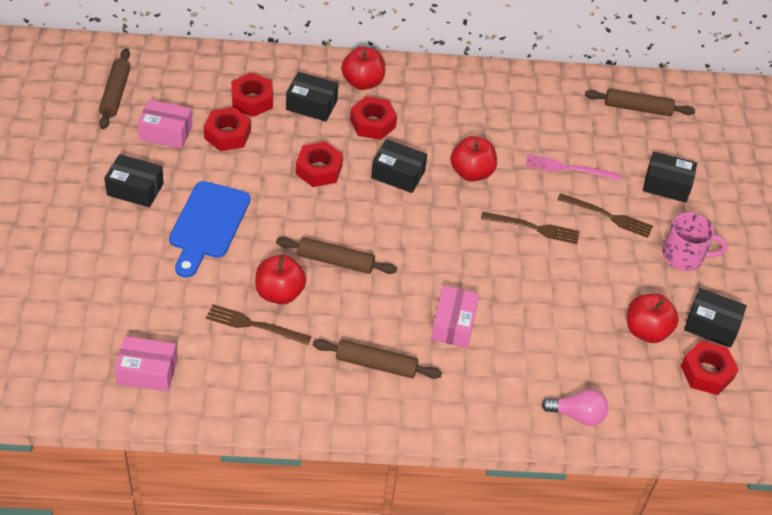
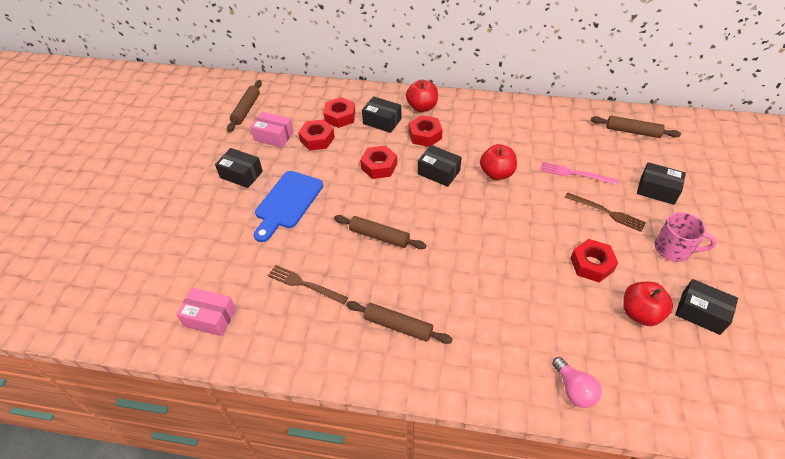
camera: 15 degrees right, 0 degrees up
(279, 293) = (330, 259): red apple -> none
(453, 324) = (468, 295): pink box -> none
(533, 228) = (543, 219): brown fork -> none
(577, 415) = (574, 389): pink light bulb -> pink light bulb turned 45 degrees clockwise
(706, 372) = (698, 357): red nut -> red nut (591, 264)

